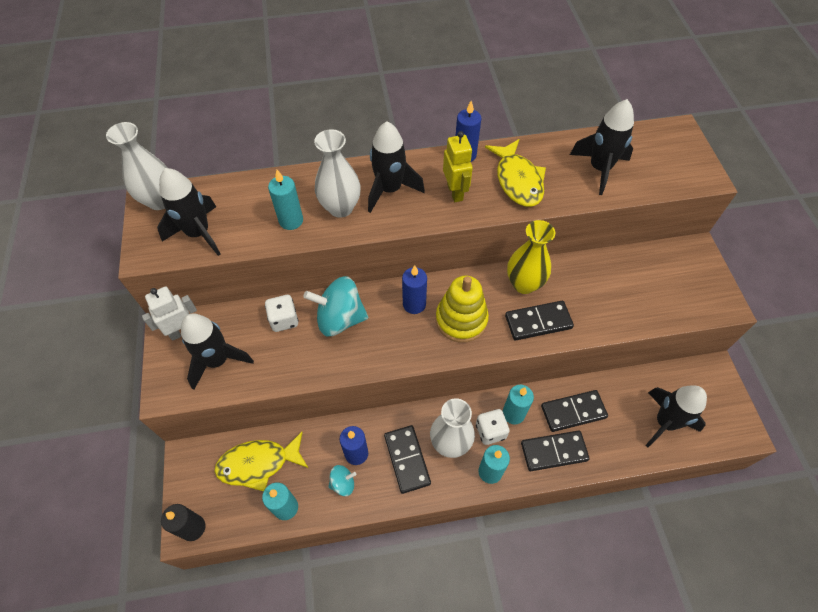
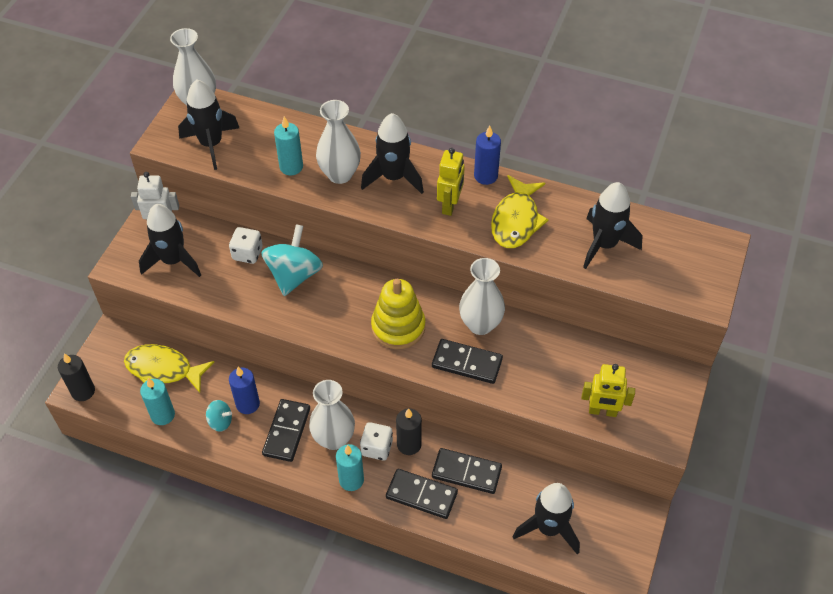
camera: 30 degrees right, 5 degrees down
(340, 318) = (294, 275): turquoise spinning top -> turquoise spinning top turned 75 degrees clockwise
(414, 304) = (366, 294): blue candle -> none
(513, 413) = (409, 444): turquoise candle -> black candle
(524, 284) = (480, 324): yellow vase -> white vase
(667, 307) = (602, 411): none -> yellow robot

